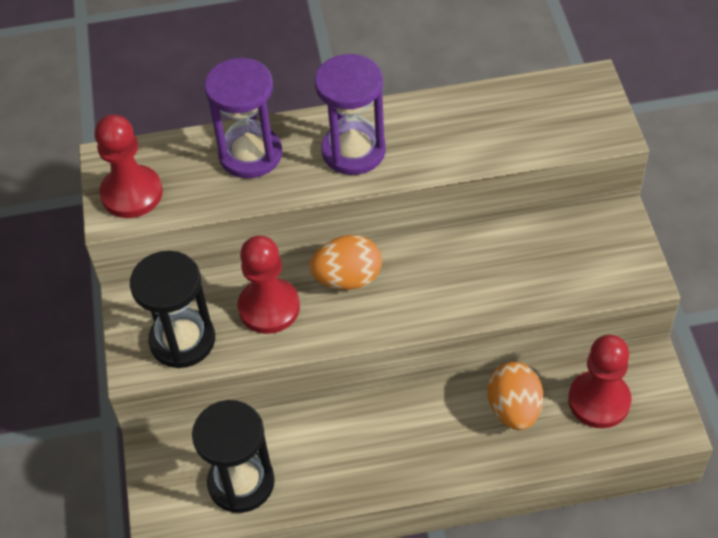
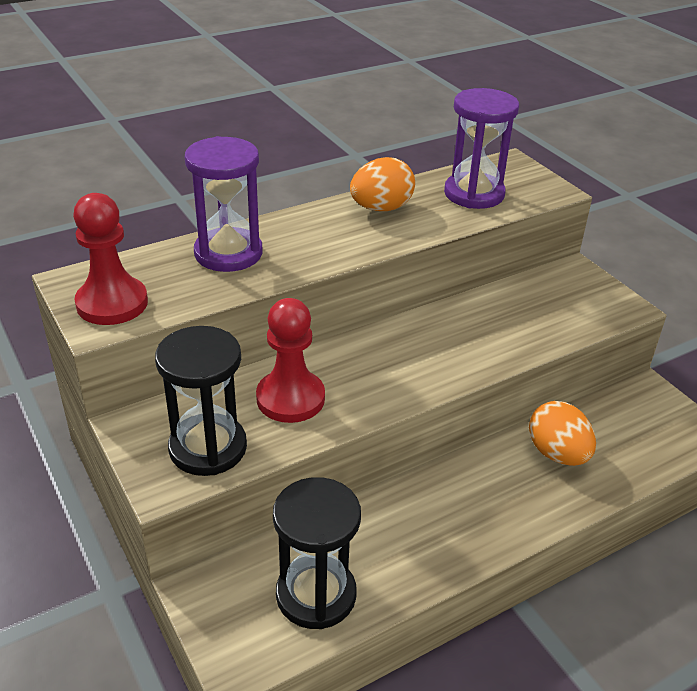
camera: 25 degrees left, 15 degrees down
(348, 279) = (359, 358): orange egg -> orange egg (381, 208)
(353, 151) = (331, 235): purple hourglass -> purple hourglass (474, 194)
(599, 401) = (627, 429): red pawn -> none

